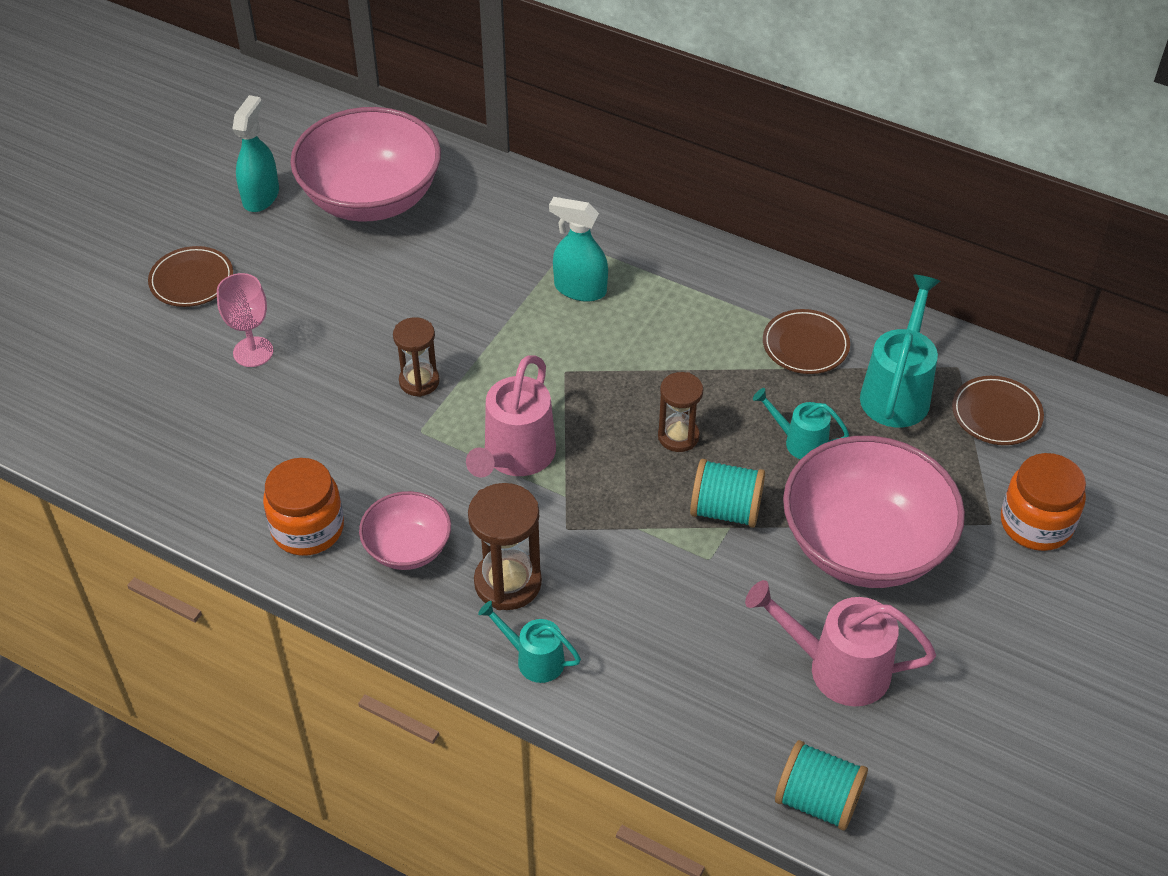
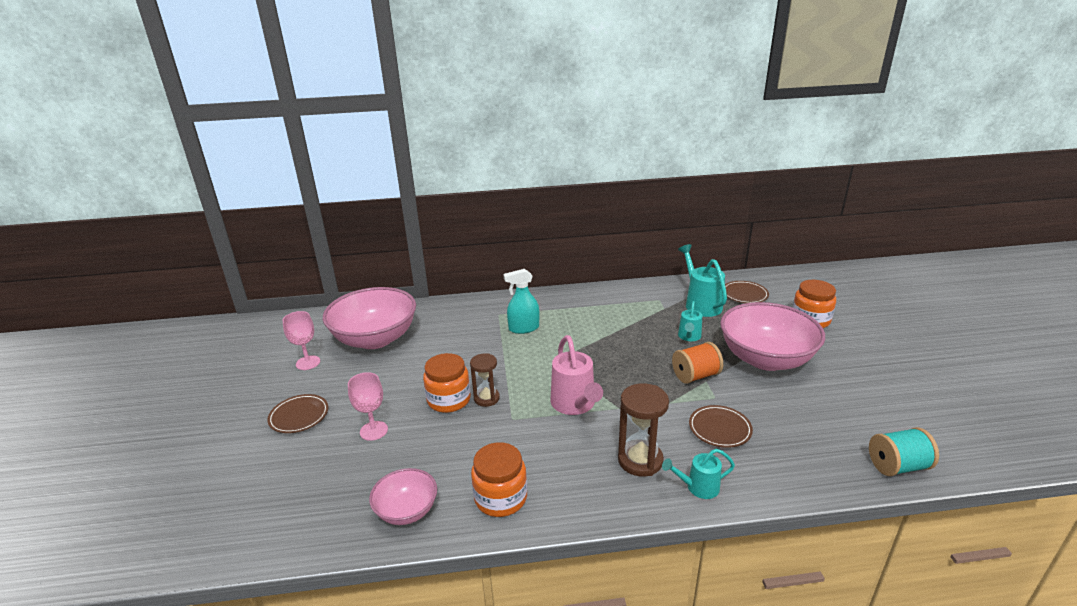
camera: 35 degrees left, 20 degrees down
(261, 196) = (308, 363): turquoise spray bottle -> pink goblet
(373, 357) = (449, 400): none -> orange jar
(408, 548) = (569, 475): pink bowl -> pink bowl (407, 511)
(678, 436) = (638, 359): brown hourglass -> none
(725, 510) = (695, 376): turquoise spool -> orange spool
(799, 441) = (689, 337): turquoise watering can -> turquoise watering can turned 60 degrees counterclockwise
(805, 345) = (645, 305): brown plate -> brown plate (720, 428)
(836, 668) = (823, 409): pink watering can -> none

